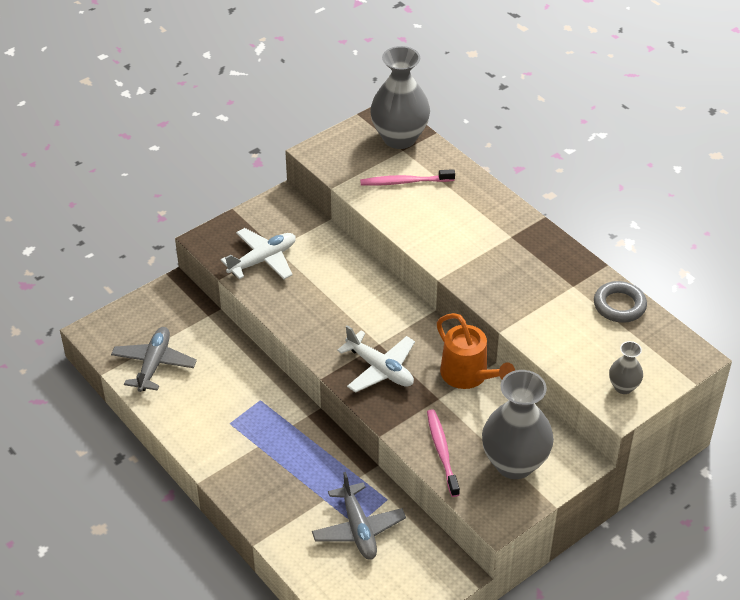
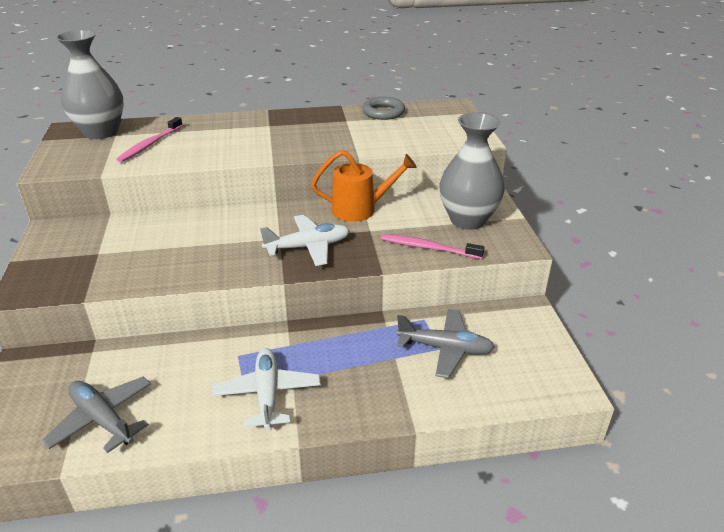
camera: 60 degrees left, 10 degrees down
(263, 260) = (101, 265): white plane -> white plane (267, 394)
(623, 387) = (460, 133): grey vase -> none

